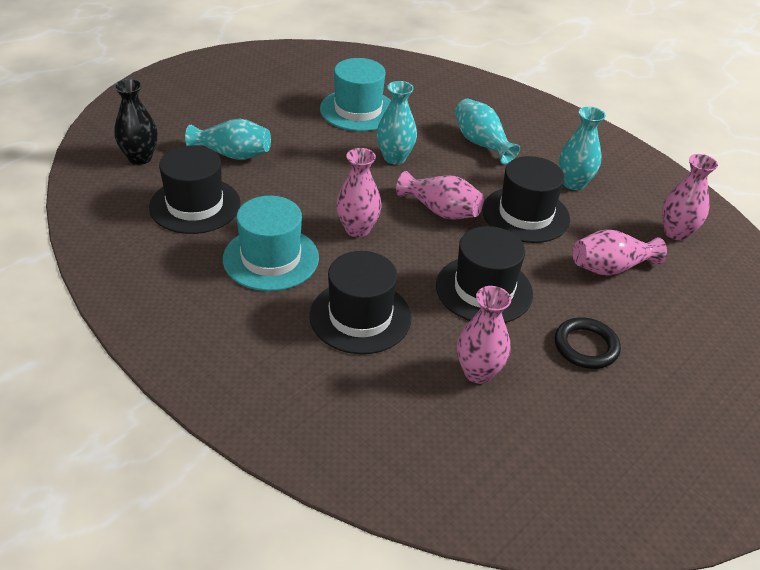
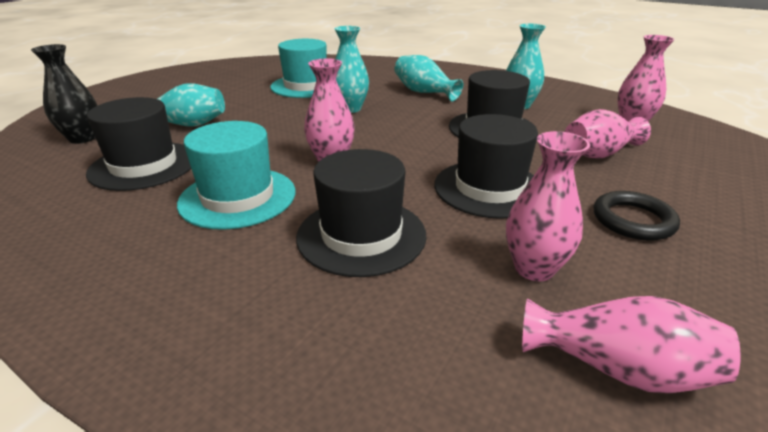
camera: 10 degrees left, 10 degrees down
(441, 211) = (411, 136): pink vase -> pink vase (618, 368)

